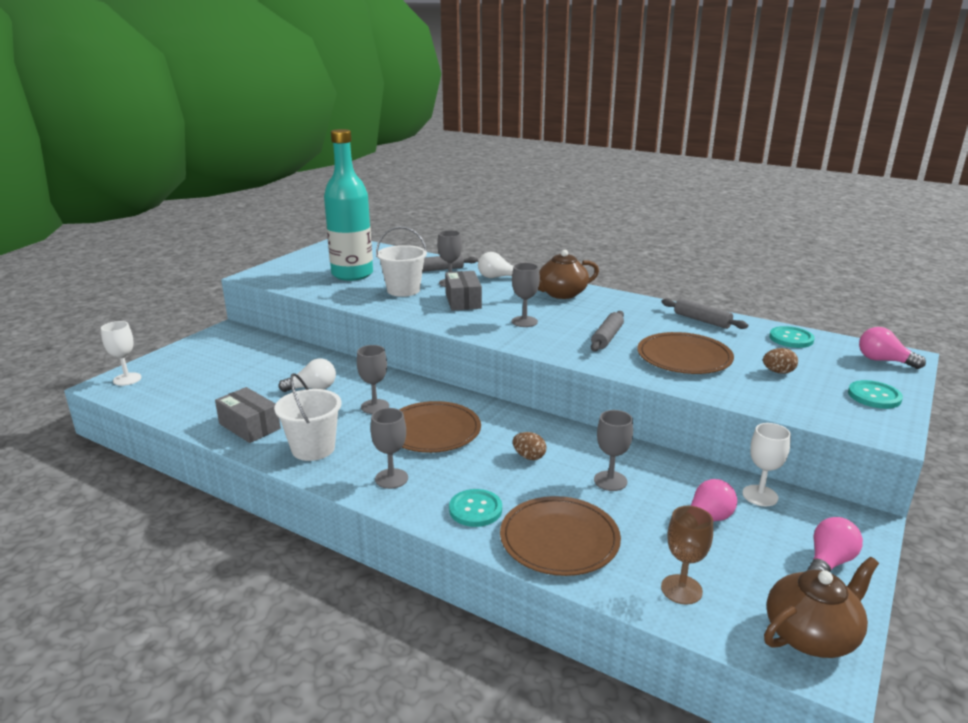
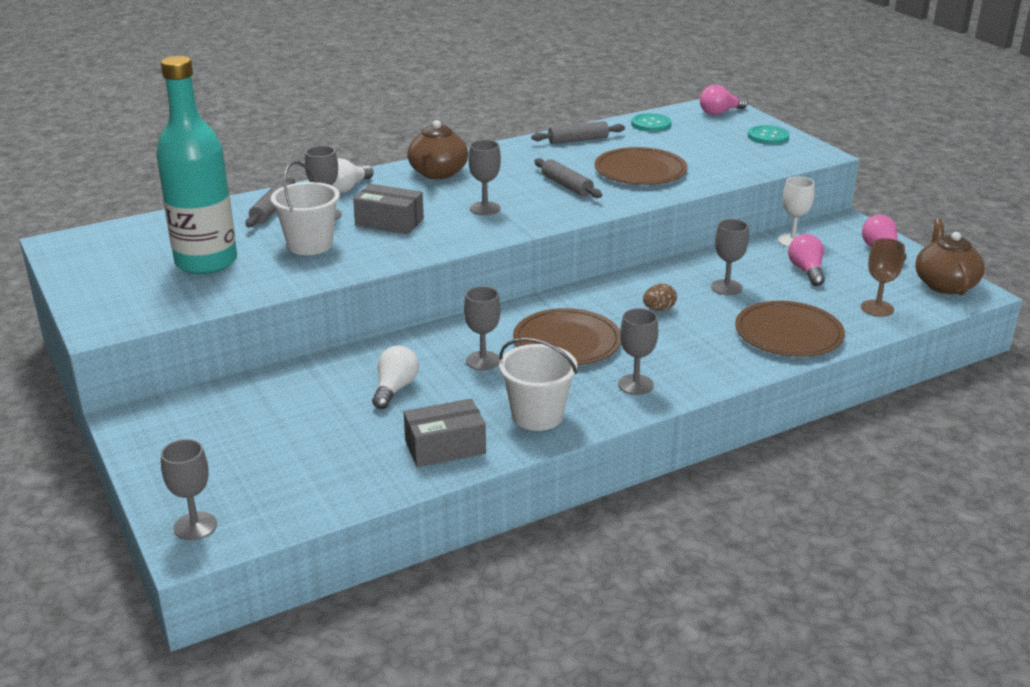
camera: 60 degrees left, 5 degrees up
(127, 379) = (195, 526): white goblet -> grey goblet
(475, 509) = (720, 357): turquoise button -> none
(778, 372) = (701, 150): brown egg -> none

